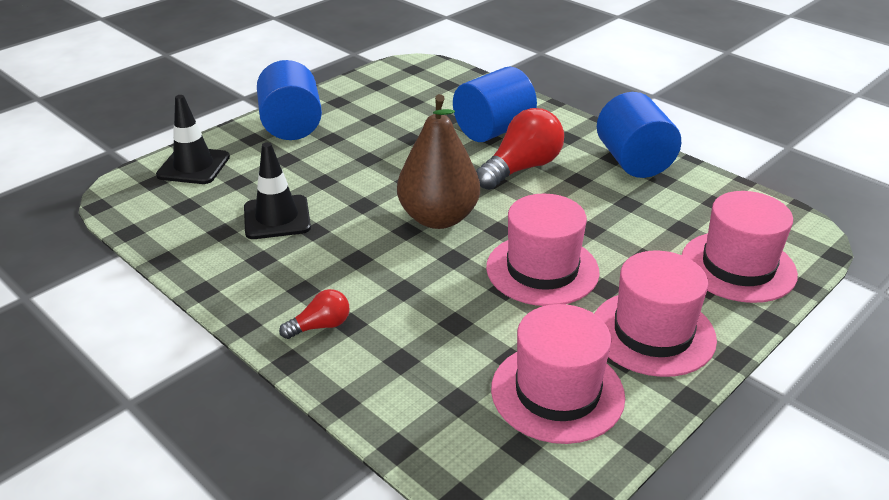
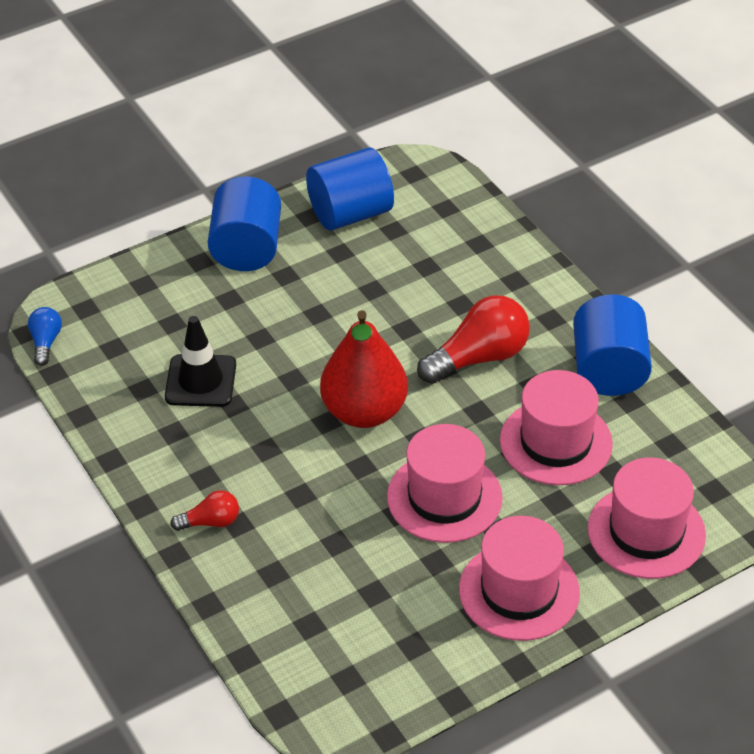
camera: 15 degrees right, 10 degrees up
(118, 210) = (46, 342): none -> blue light bulb
(193, 166) = (130, 293): black traffic cone -> none
(438, 218) = (364, 411): brown pear -> red pear
(493, 130) = (470, 294): blue cylinder -> blue cylinder (350, 213)
(557, 392) = (401, 634): pink hat -> pink hat (556, 442)

